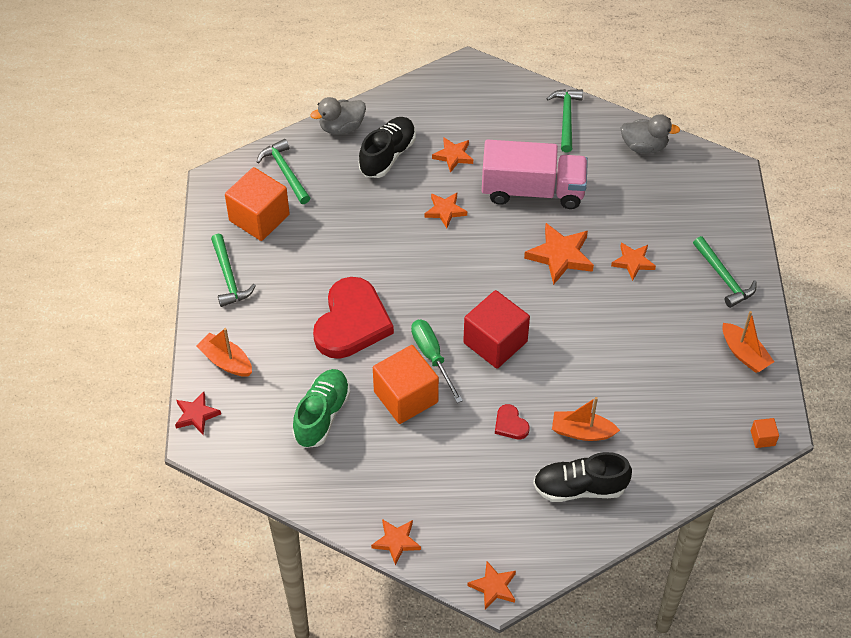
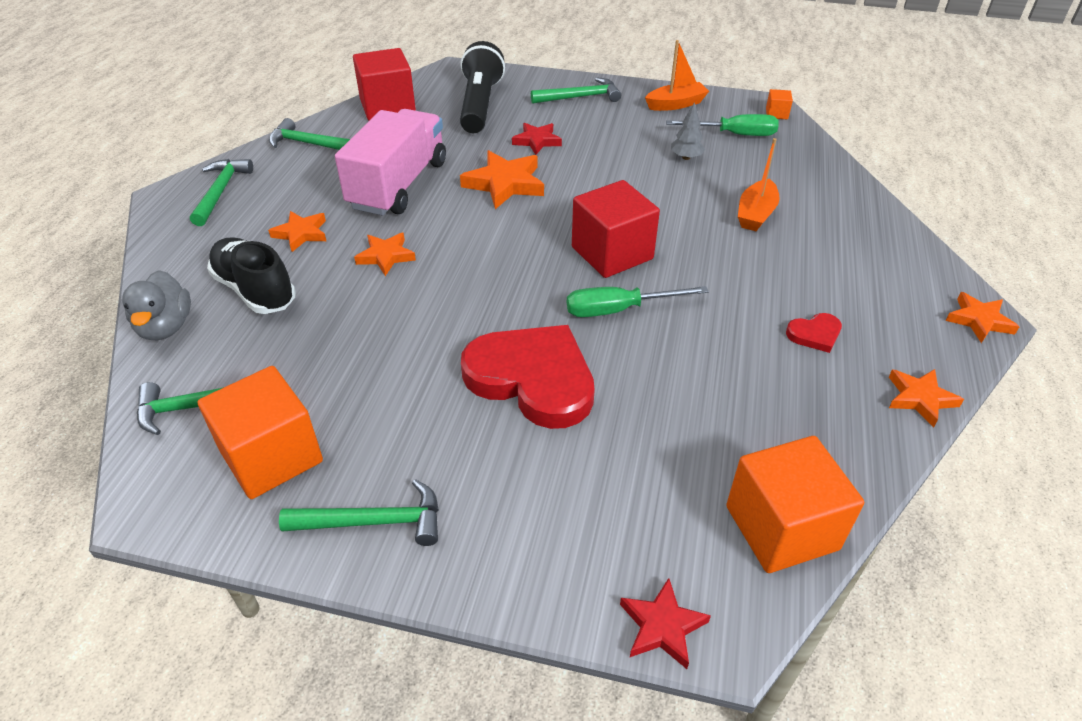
camera: 75 degrees left, 10 degrees down
(226, 361) = (555, 557): orange boat -> none
(322, 415) = (694, 443): green shoe -> none
(406, 397) = (678, 346): orange cube -> orange cube (781, 527)
(485, 92) = (221, 191): none -> green hammer
(510, 424) = (738, 263): red heart -> red heart (814, 334)
(579, 488) = (832, 230): black shoe -> none
(633, 262) = (537, 141): orange star -> red star
(644, 146) = (387, 107): grey duck -> red cube
(651, 373) = (686, 157): none -> grey tree
(676, 208) = (480, 105): none -> black flashlight
(706, 406) = (734, 134): none -> green screwdriver

